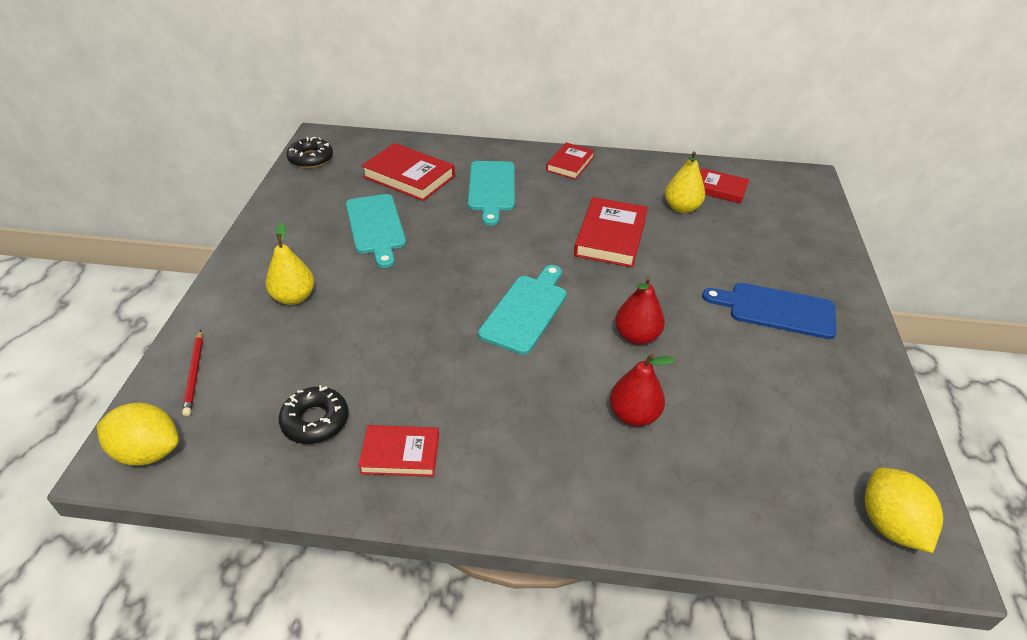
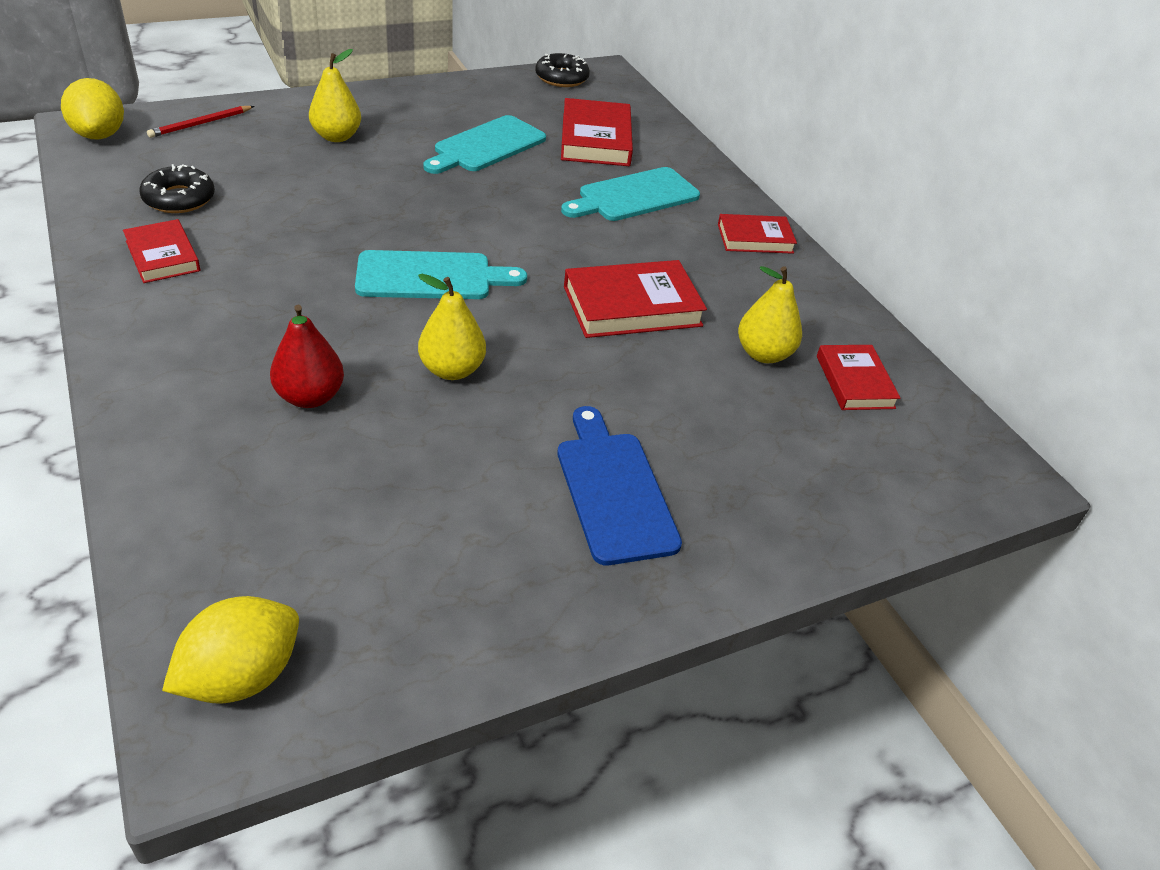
camera: 55 degrees right, 0 degrees up
(636, 336) = (452, 370): red pear -> yellow pear

